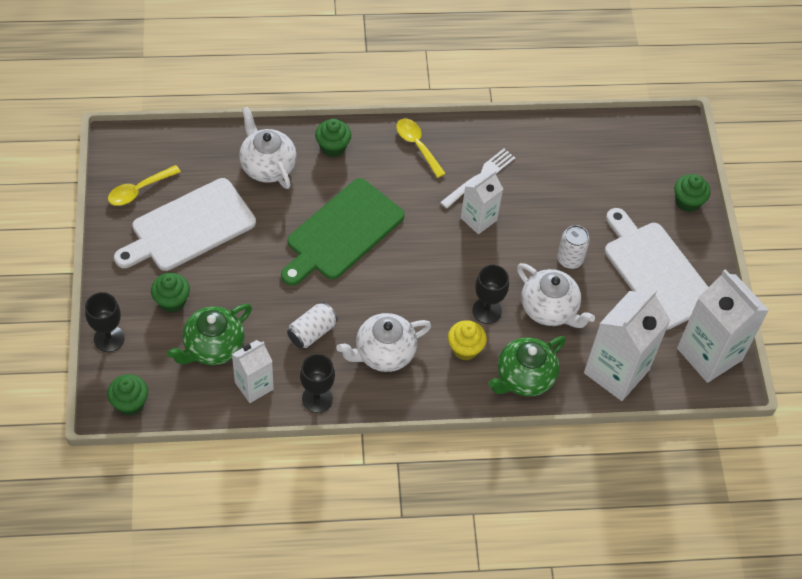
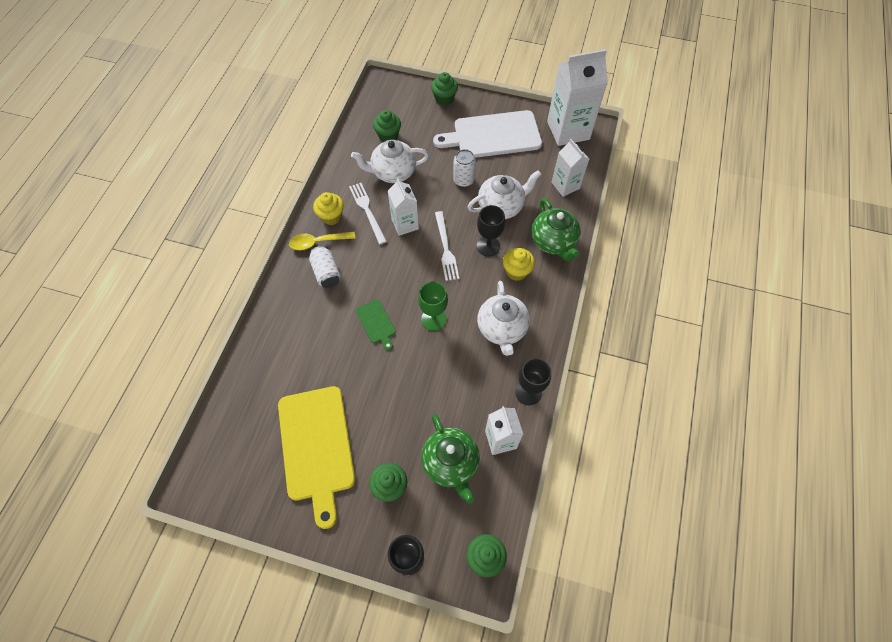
camera: 65 degrees left, 5 degrees up
(139, 190) = (254, 482): yellow spoon -> none
(189, 227) = (316, 447): white cutting board -> yellow cutting board
(267, 166) = (282, 360): white teapot -> white teapot (393, 172)
(312, 332) = (464, 376): white can -> white can (326, 273)
(333, 147) = (288, 303): green cupcake -> green cupcake (388, 136)
(342, 232) = (376, 323): green cutting board -> green cutting board, size x0.45
(368, 284) = (433, 319): none -> green goblet
(456, 146) = (331, 216): none -> yellow cupcake
(464, 269) = (446, 248): none -> white fork
(616, 371) = (565, 185): white carton -> white carton, size x0.58

